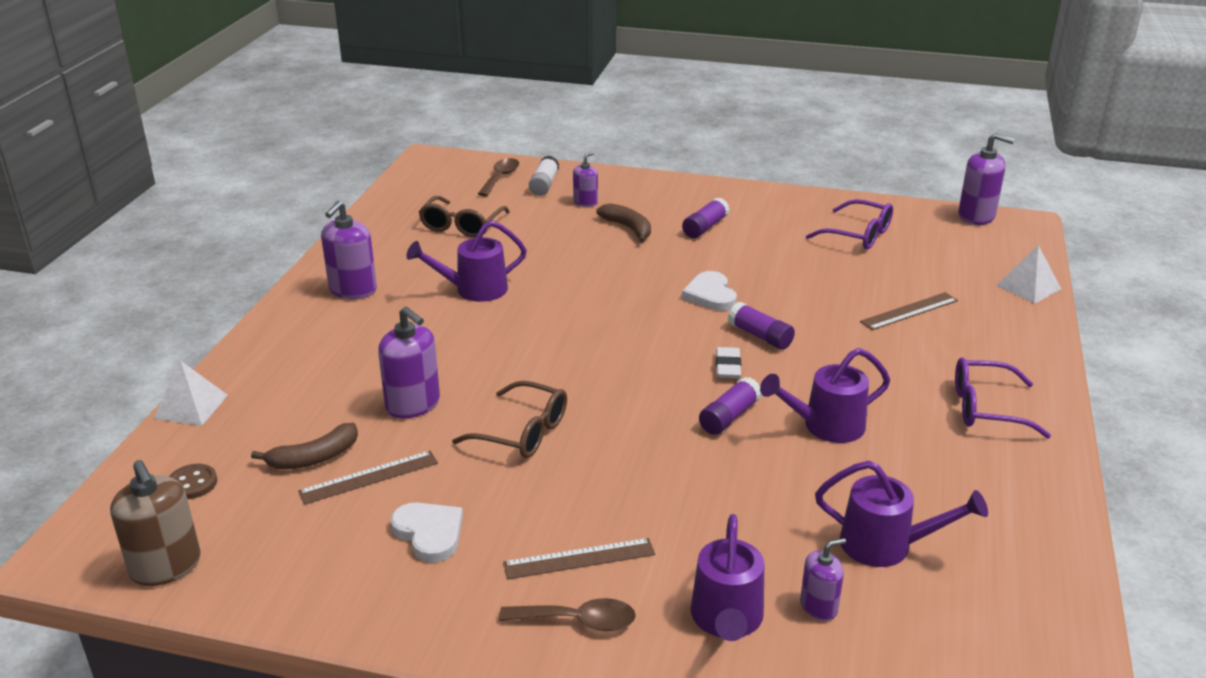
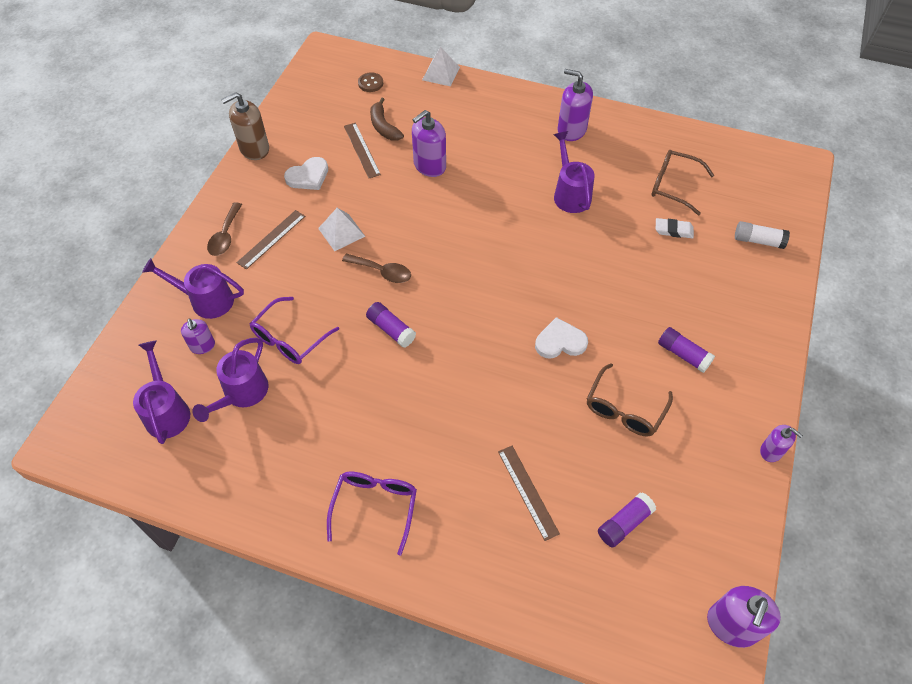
camera: 95 degrees right, 25 degrees up
(166, 566) = (308, 83): brown soap dispenser -> brown soap dispenser (254, 149)
(500, 178) = (768, 211): brown spoon -> brown spoon (382, 272)
(523, 432) = (392, 217): brown glasses -> brown glasses (624, 409)
(579, 559) = (271, 239): brown ruler -> brown ruler turned 45 degrees clockwise
(585, 202) = (726, 268): purple soap dispenser -> purple soap dispenser (771, 451)
(628, 228) = (677, 296): brown banana -> none
(728, 366) = (453, 338): white eraser -> white eraser (673, 230)
(760, 336) = (494, 366): purple glue stick -> purple glue stick (624, 523)
(825, 426) = (370, 386): purple watering can -> purple watering can (167, 410)
(858, 235) = (676, 485): purple glasses -> purple glasses (289, 339)
(1028, 287) = (570, 622): white pyramid -> white pyramid (341, 232)

